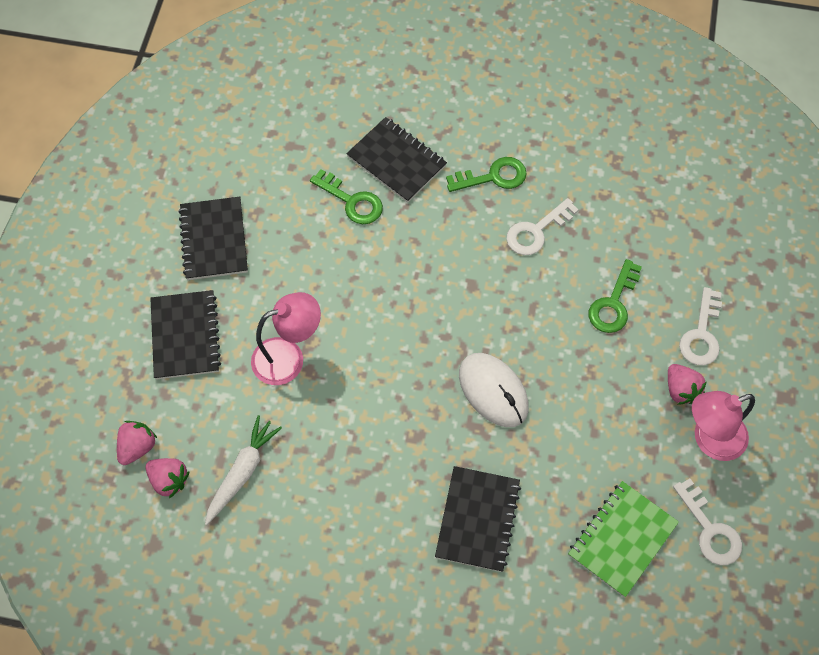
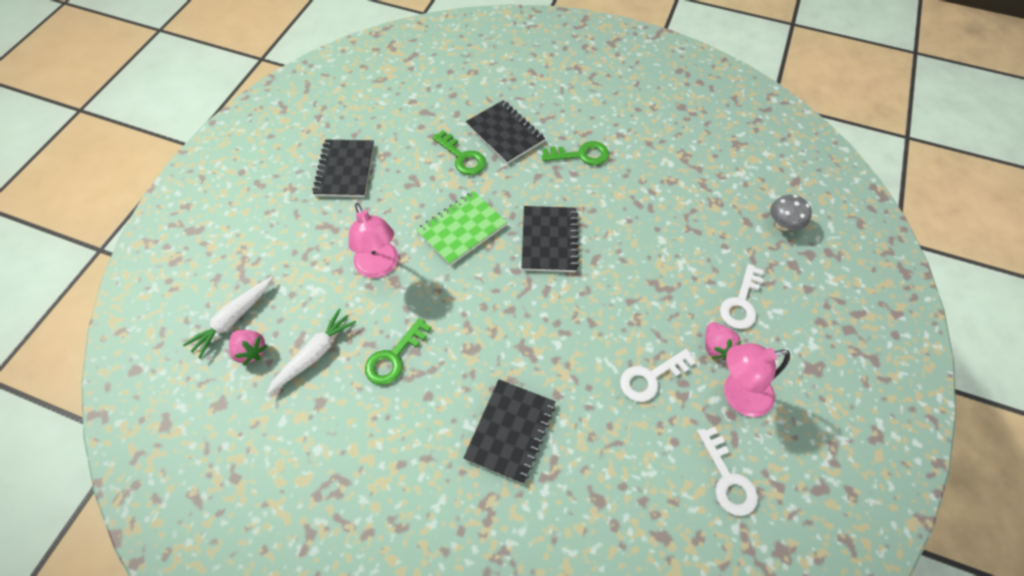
camera: 10 degrees right, 5 degrees down
(137, 447) = (233, 319): pink strawberry -> white carrot
(185, 336) = (300, 238): black notebook -> black notebook (549, 240)
(288, 357) = (379, 267): pink lamp -> pink lamp turned 75 degrees clockwise
(493, 391) = (547, 321): white mouse -> none
(536, 231) = (609, 200): white key -> white key (651, 377)
(613, 303) = (666, 266): green key -> green key (394, 357)
(622, 539) = (642, 473): green notebook -> green notebook (462, 229)
(737, 231) = (783, 224): none -> grey mushroom

